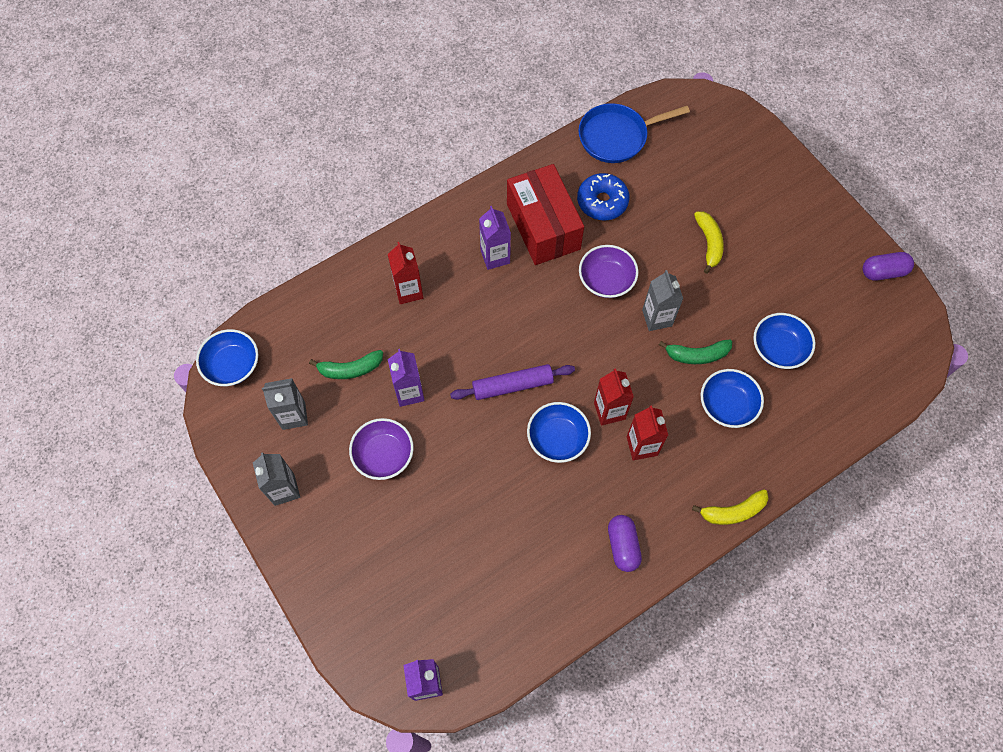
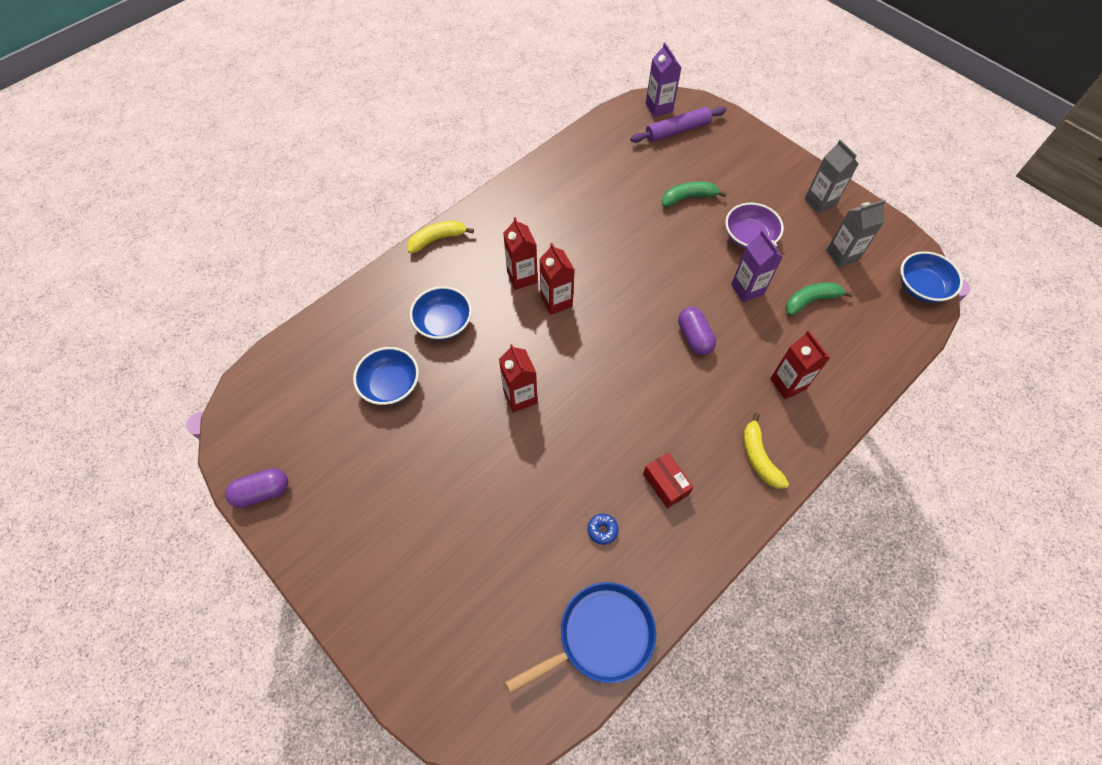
camera: 170 degrees right, 5 degrees down
(495, 256) = (709, 437): purple carton -> none
(512, 385) = (653, 309): purple rolling pin -> purple rolling pin (677, 130)
(543, 226) = (665, 484): red box -> red box, size x0.46
(557, 438) = (600, 272): blue bowl -> none
(602, 202) = (602, 530): blue donut -> blue donut, size x0.48
(606, 280) = (580, 430): purple bowl -> none
(623, 546) = (529, 203): purple capsule -> purple capsule (694, 337)
(657, 318) = (520, 397): grey carton -> red carton
(697, 355) = (475, 365): green banana -> green banana (688, 197)
(709, 243) = (468, 495): yellow banana -> yellow banana (759, 457)

